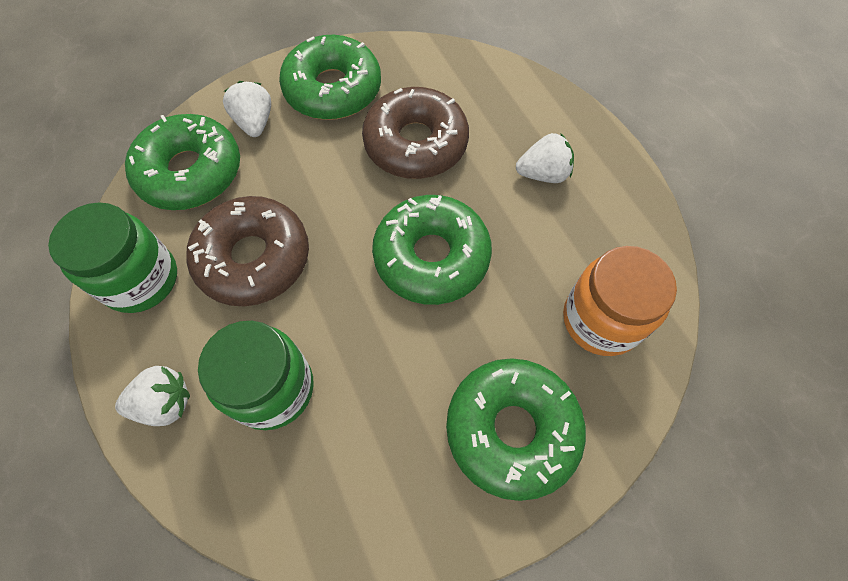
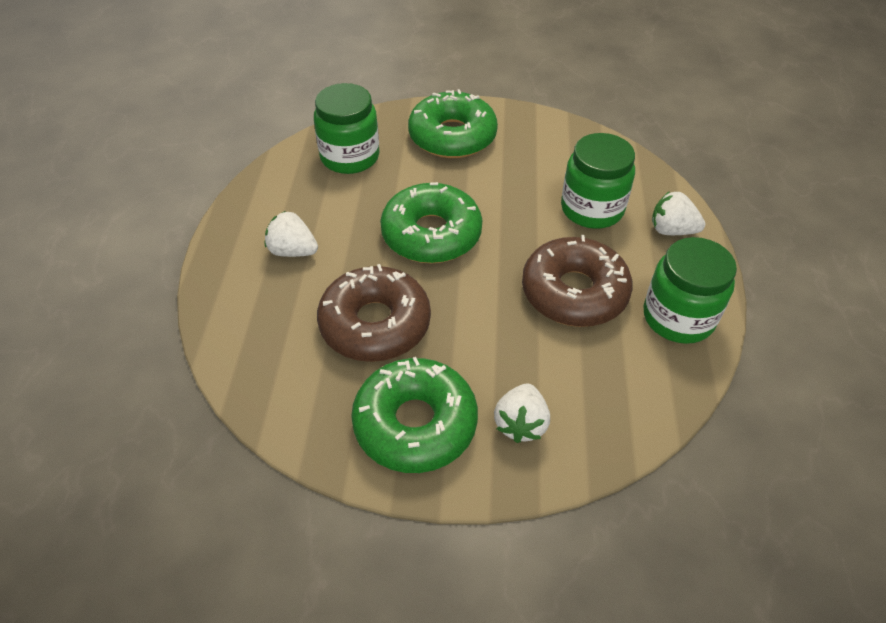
camera: 150 degrees left, 15 degrees down
(191, 172) = (609, 397): green donut -> none
(601, 320) = (350, 157): orange jar -> green jar

